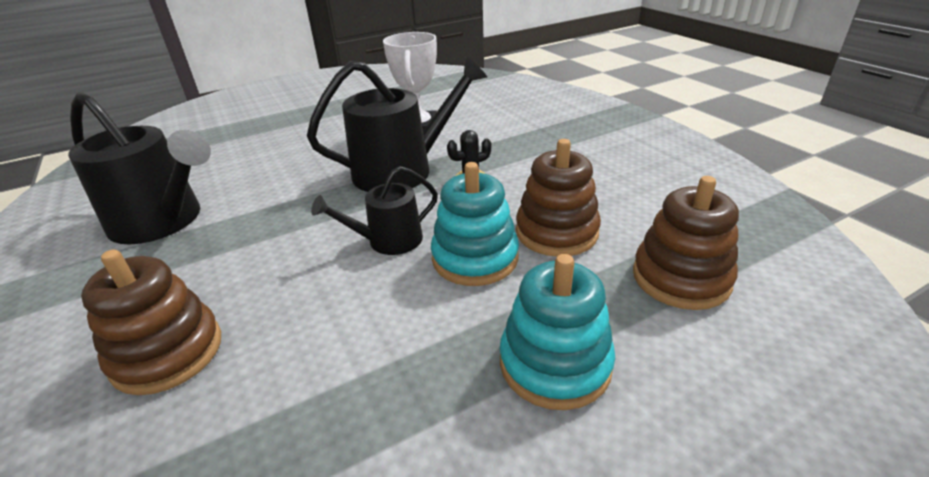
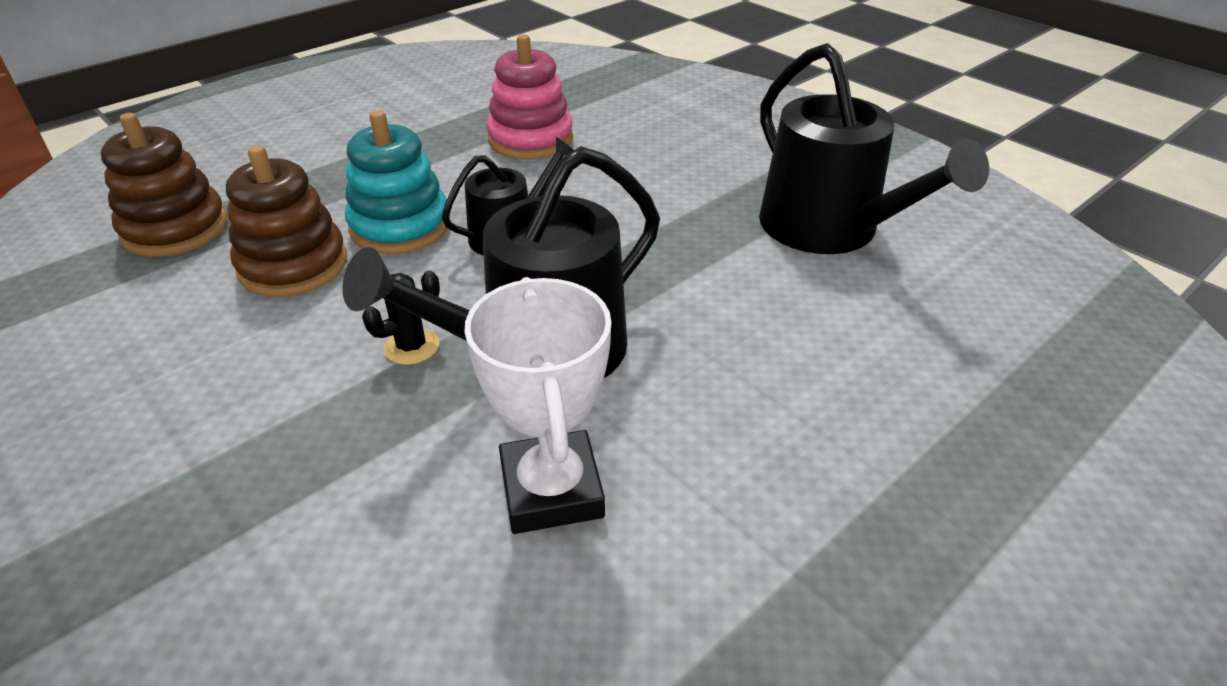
camera: 165 degrees right, 5 degrees up
(162, 221) = (829, 229): black watering can -> black watering can turned 135 degrees counterclockwise
(167, 353) = (653, 136): brown stacking toy -> none
(308, 369) = (530, 139): none -> pink stacking toy
(555, 363) = (333, 160): turquoise stacking toy -> none

